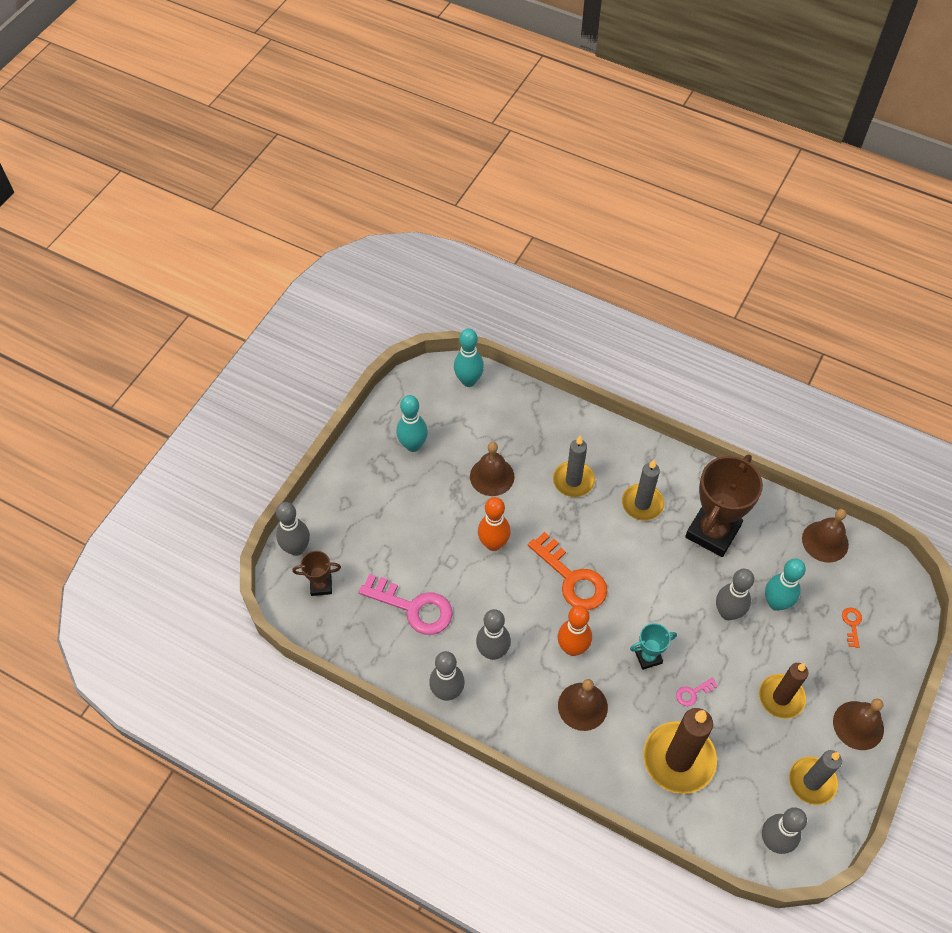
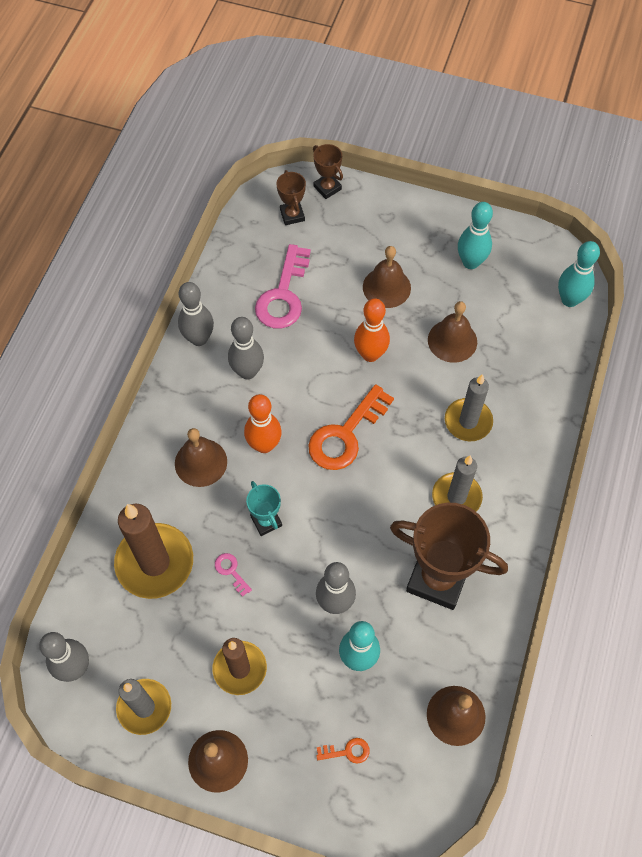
camera: 80 degrees right, 5 degrees up
(296, 548) = (327, 188): grey bowling pin -> brown trophy
(424, 517) = (386, 287): none -> brown bell

